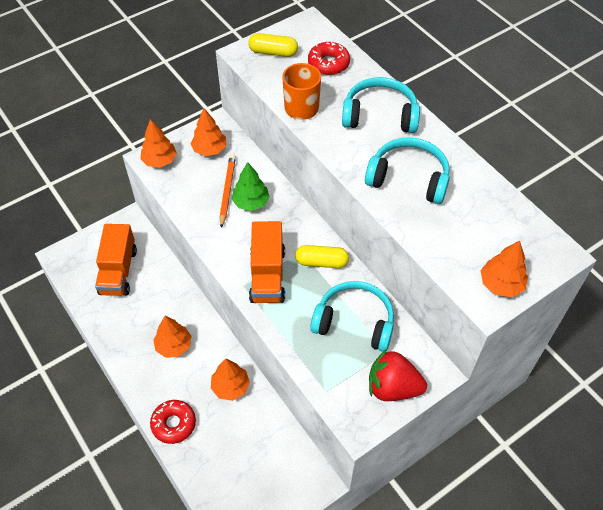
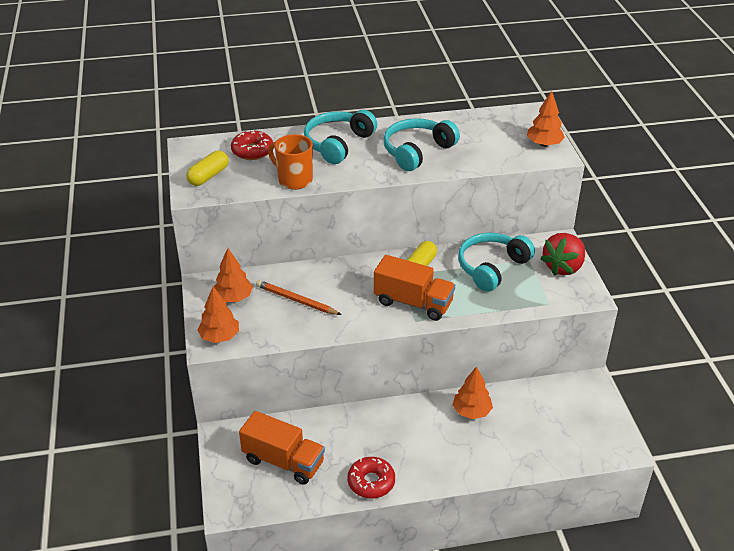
camera: 65 degrees left, 15 degrees down
(174, 346) = (404, 440): orange tree -> none
(174, 424) = (491, 464): red donut -> red donut (371, 482)
(251, 202) = (322, 289): green tree -> none

